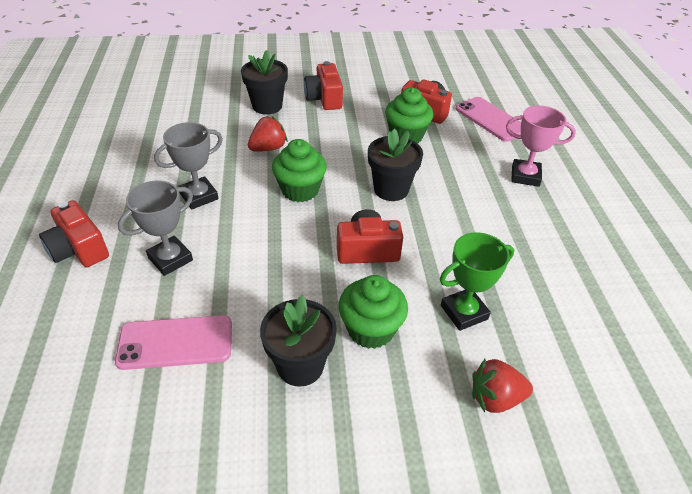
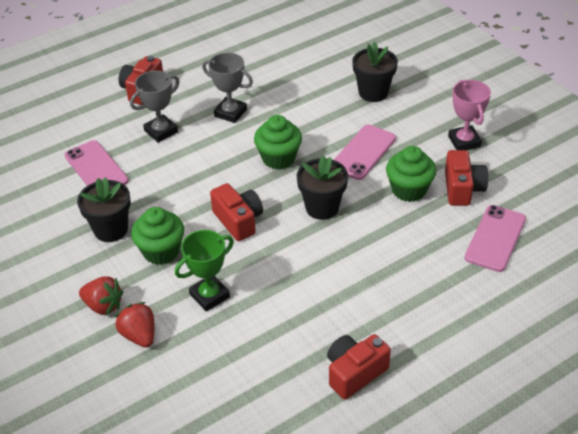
camera: 65 degrees right, 0 degrees up
(170, 259) = (161, 131): grey trophy -> grey trophy turned 60 degrees counterclockwise
(268, 148) = (316, 119): red strawberry -> red strawberry (103, 306)
(324, 98) = (418, 119): red camera -> red camera (354, 373)
(339, 140) = (363, 152): none -> pink phone
(464, 312) = (209, 295): green trophy -> green trophy turned 75 degrees counterclockwise
(525, 176) = (417, 288): pink trophy -> pink trophy (464, 141)

